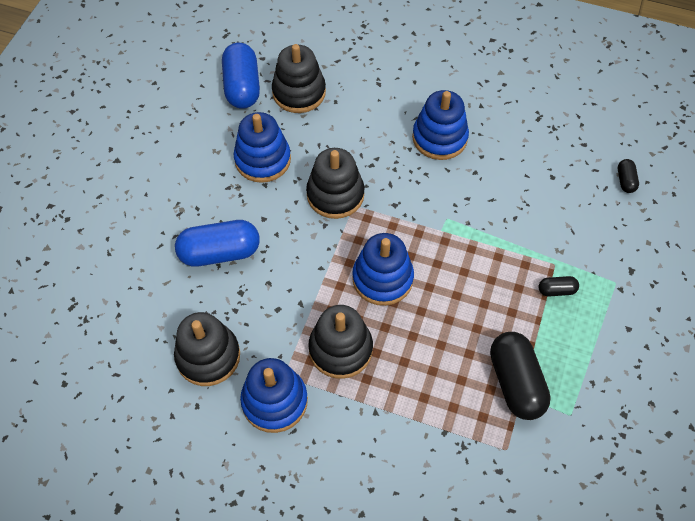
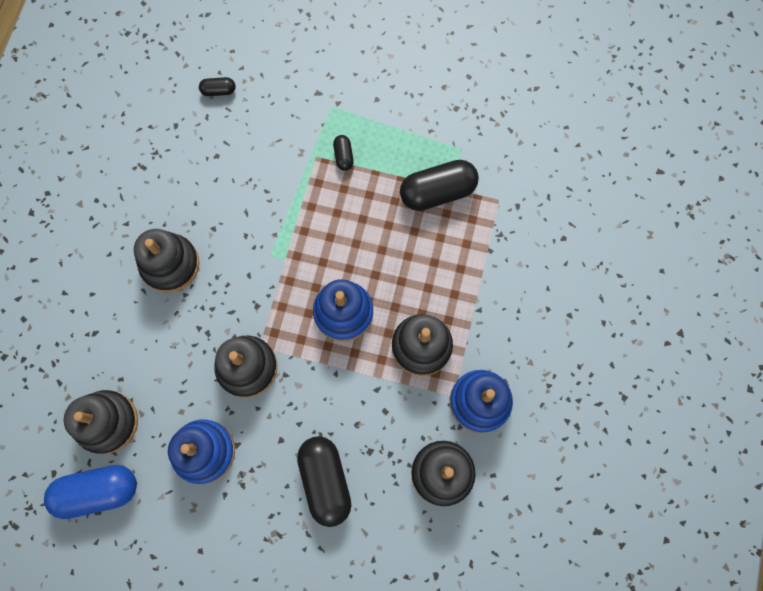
camera: 95 degrees left, 15 degrees up
(220, 252) = (325, 481): blue capsule -> black capsule
(439, 138) = (170, 264): blue stacking toy -> black stacking toy

